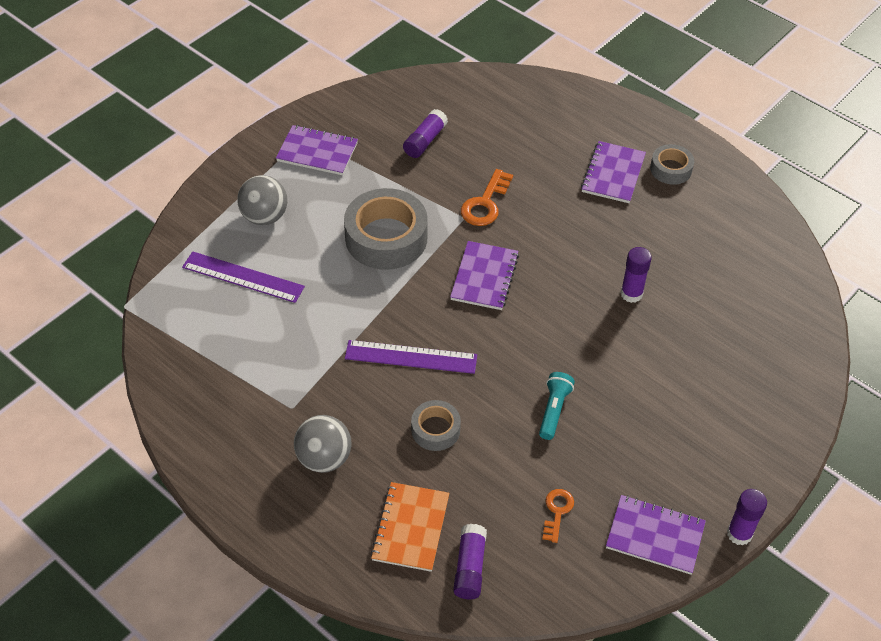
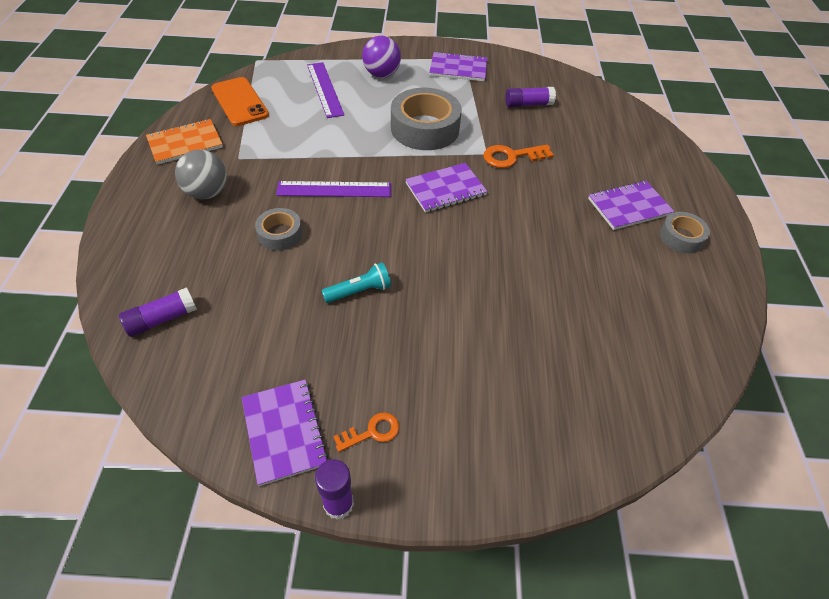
camera: 50 degrees right, 0 degrees up
(193, 360) = (239, 102): none -> orange phone
(264, 217) = (381, 74): grey ball -> purple ball
(317, 152) = (458, 69): purple notebook -> purple notebook turned 60 degrees counterclockwise
(411, 357) = (334, 189): purple ruler -> purple ruler turned 60 degrees counterclockwise
(411, 528) = (177, 266): orange notebook -> orange notebook (185, 143)
(557, 511) = (258, 346): orange key -> orange key (372, 432)
(631, 294) = (526, 279): purple glue stick -> none

